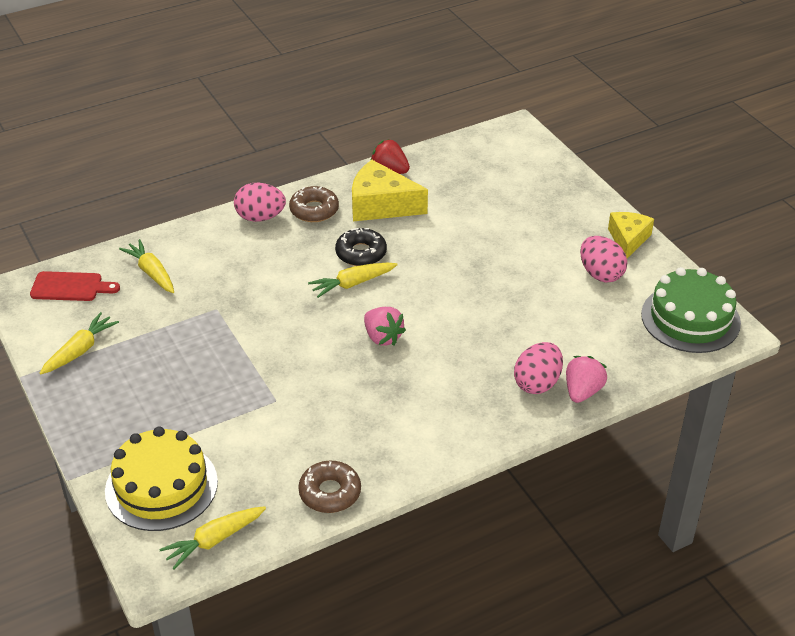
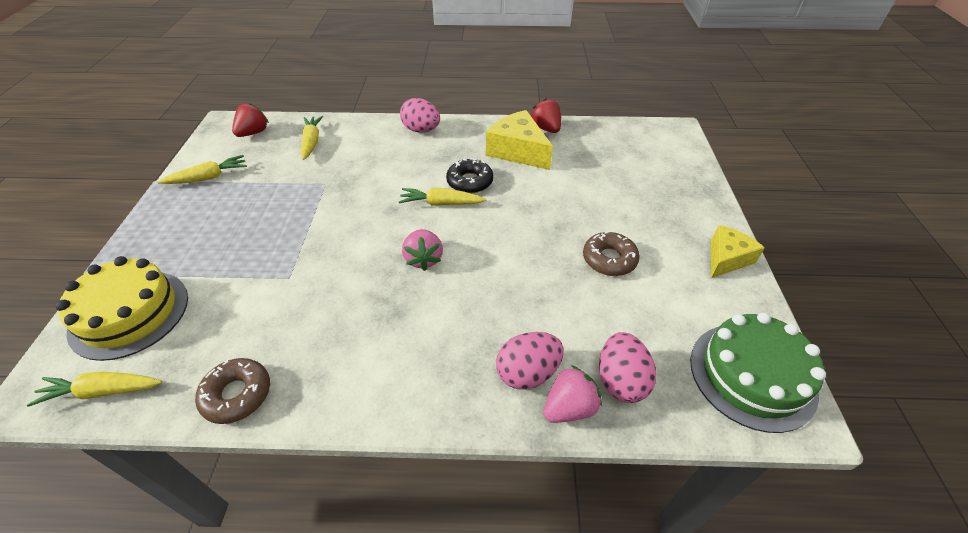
camera: 30 degrees right, 5 degrees up
(70, 287) = (253, 133): red cutting board -> red strawberry
(314, 210) = (464, 138): brown donut -> brown donut (609, 259)
(600, 274) = (675, 282): pink egg -> pink egg (620, 380)

